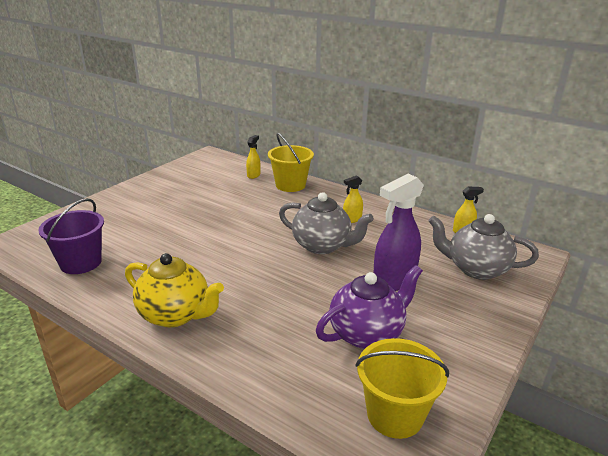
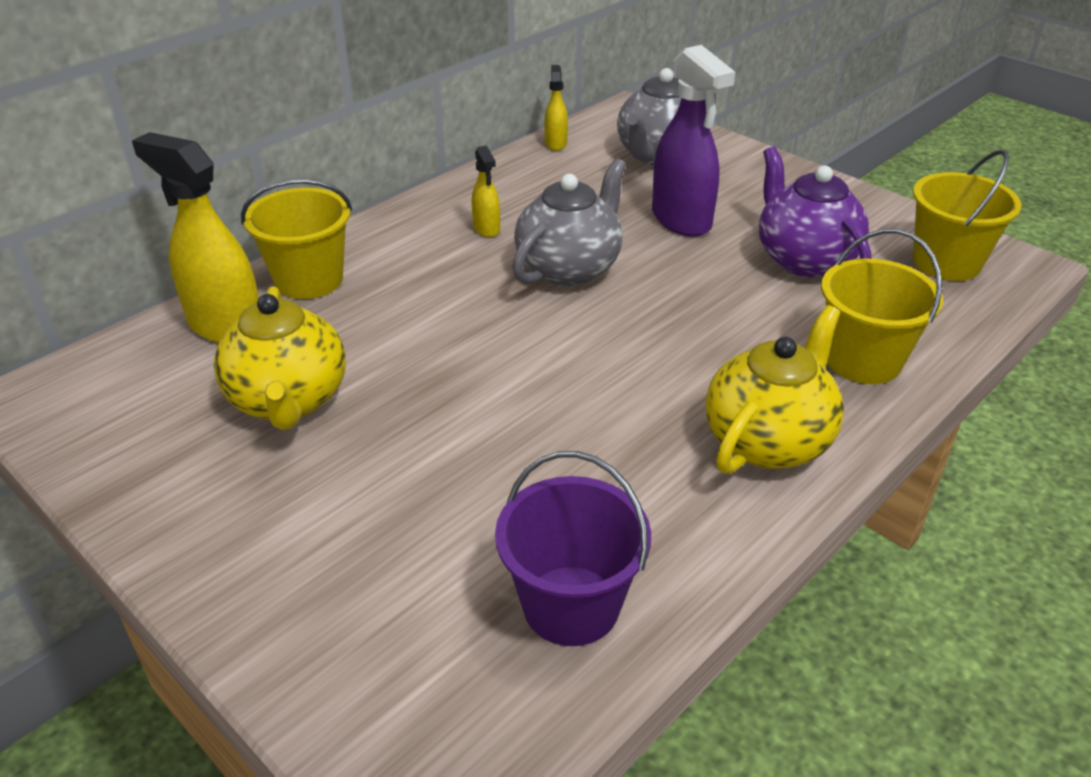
camera: 80 degrees left, 10 degrees up
(207, 193) = (288, 401): none -> yellow teapot
(252, 356) = (863, 360): none -> yellow bucket
(253, 175) = (225, 326): yellow spray bottle -> yellow spray bottle, size x2.00

